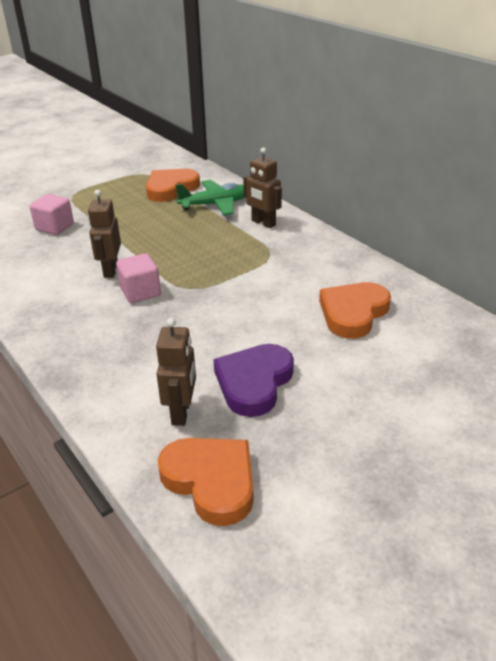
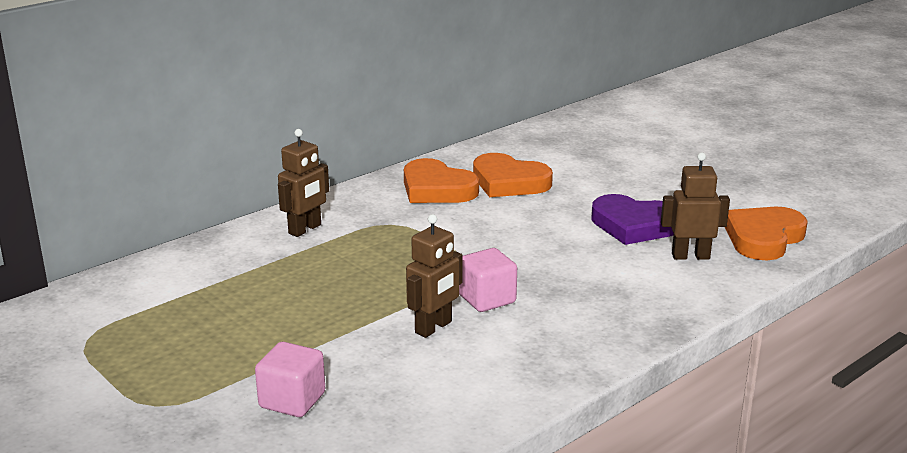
camera: 95 degrees left, 10 degrees down
(110, 270) = (434, 327): brown robot -> brown robot turned 45 degrees counterclockwise
(171, 188) = (165, 306): orange heart -> orange heart (436, 189)
(215, 204) = (238, 264): green plane -> none

